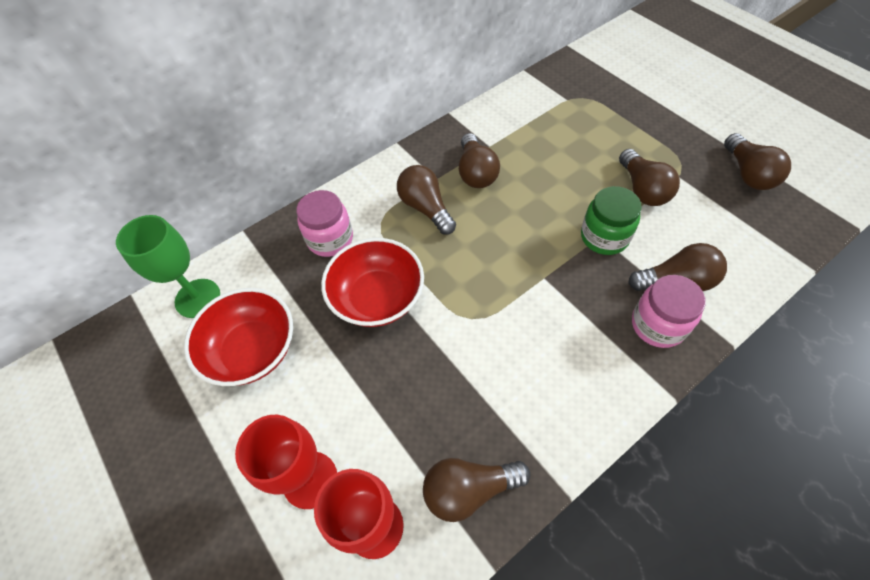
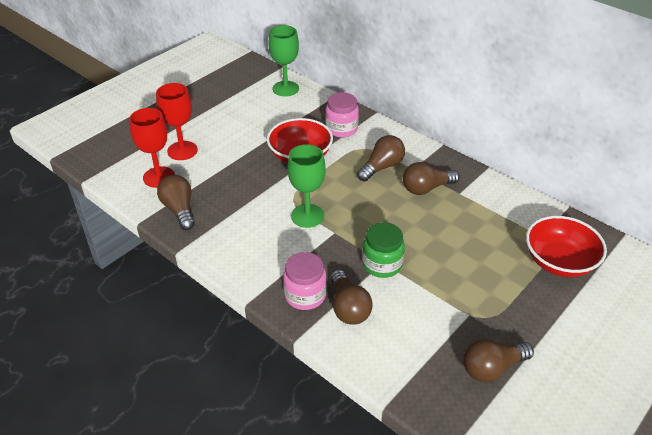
camera: 75 degrees right, 15 degrees down
(252, 350) = (255, 115): red bowl -> red bowl (559, 261)
(509, 304) = (307, 216): none -> green goblet
(642, 189) = (443, 288): brown light bulb -> none

